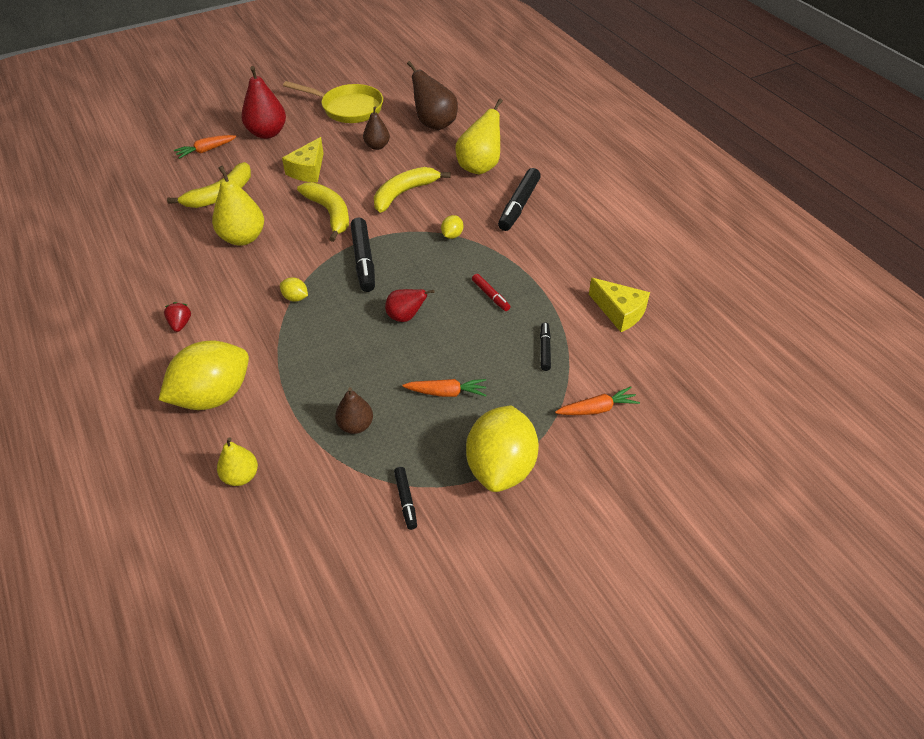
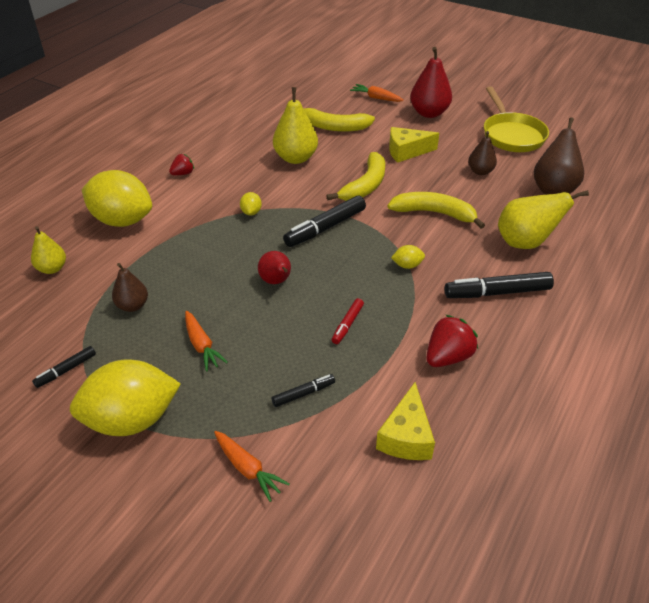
camera: 60 degrees right, 5 degrees down
(562, 259) = (448, 357): none -> red strawberry

